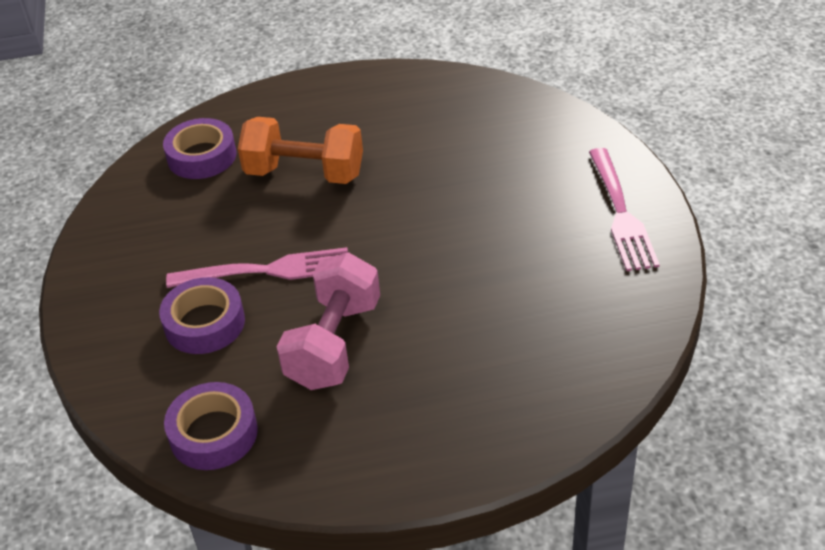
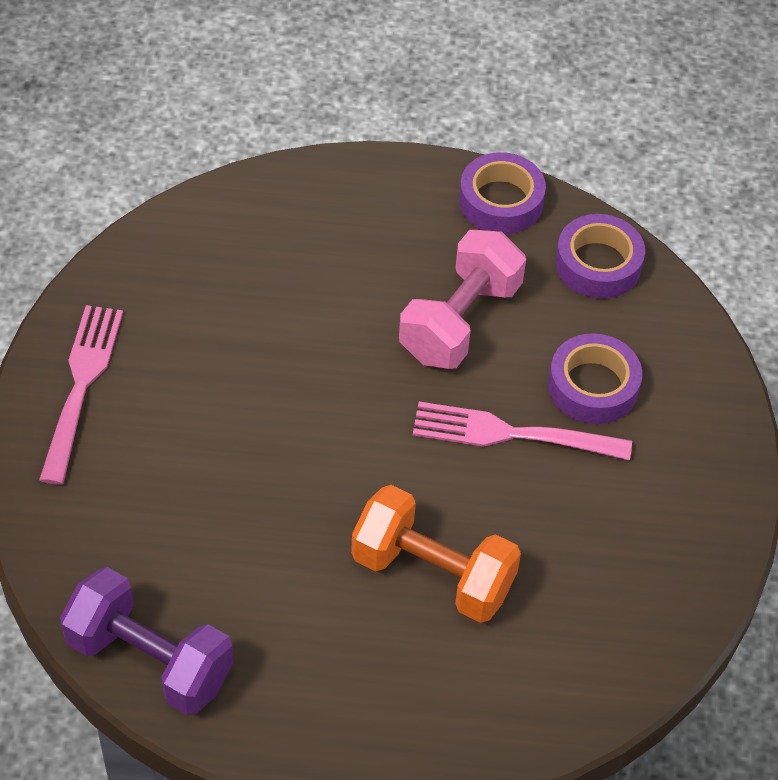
camera: 170 degrees left, 10 degrees up
(202, 156) = (566, 654): purple tape -> purple tape (501, 201)
(472, 90) = (150, 660): none -> purple dumbbell

